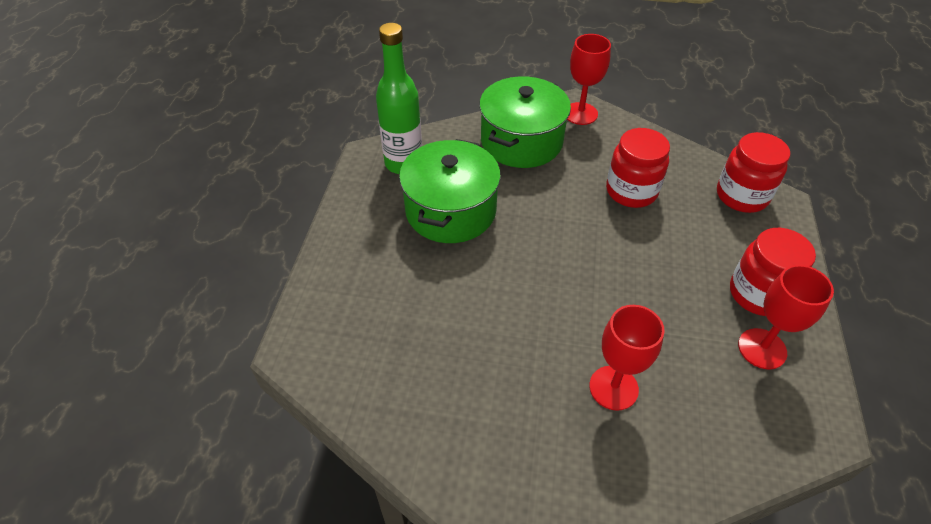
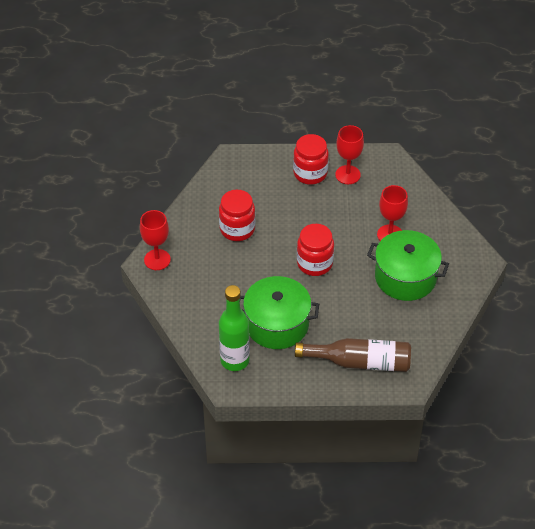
camera: 100 degrees left, 0 degrees up
(355, 293) = (360, 362): none -> brown bottle
(521, 141) = (196, 292): green pot -> green pot (405, 277)
(741, 196) = (230, 175): red jar -> red jar (314, 263)

